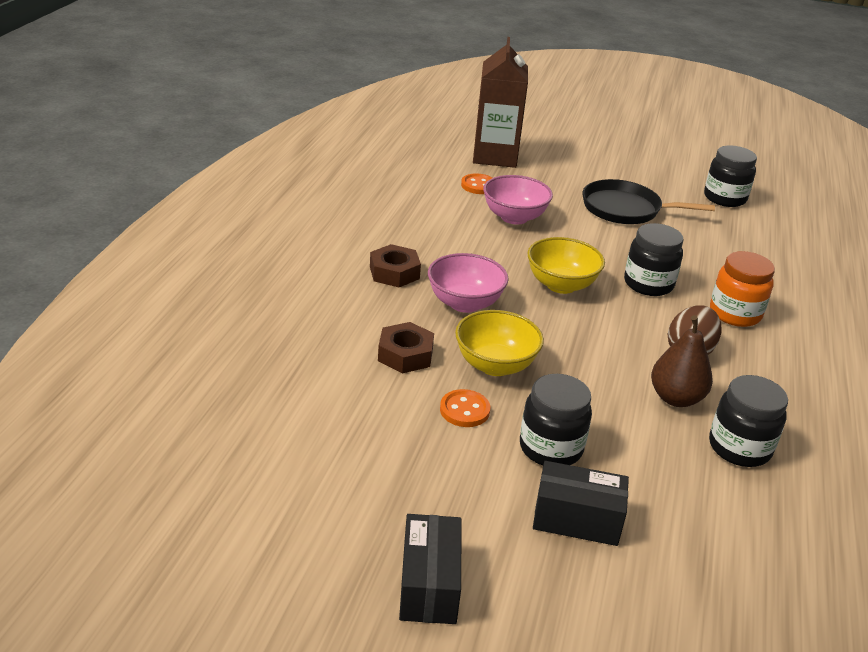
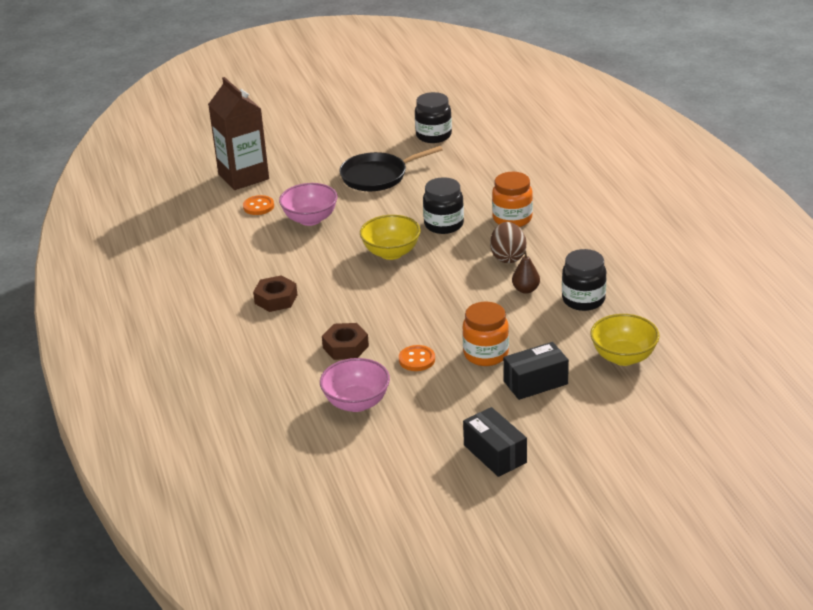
camera: 30 degrees left, 0 degrees up
(464, 303) = (345, 296): pink bowl -> pink bowl (356, 403)
(495, 365) = (406, 324): yellow bowl -> yellow bowl (623, 357)
(550, 448) = (486, 354): black jar -> orange jar
(675, 398) = (525, 289): brown pear -> brown pear, size x0.67

